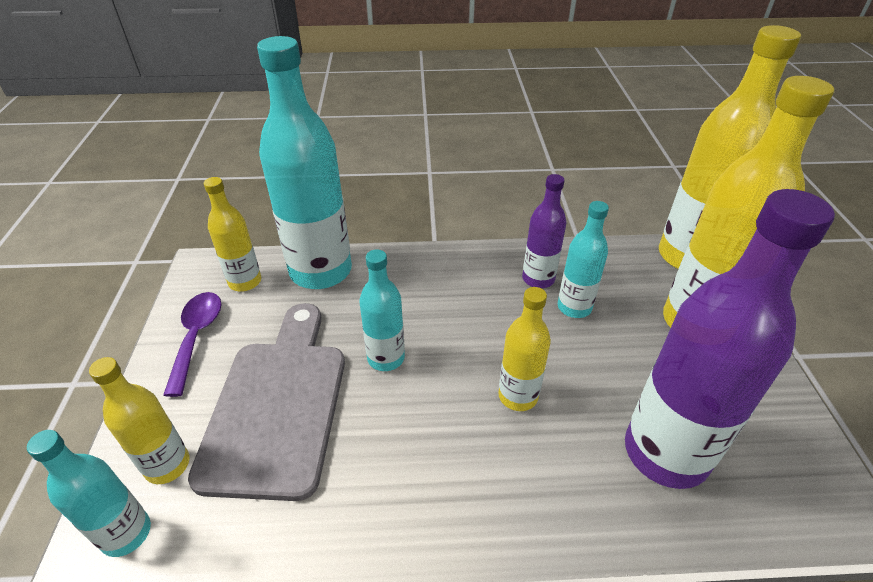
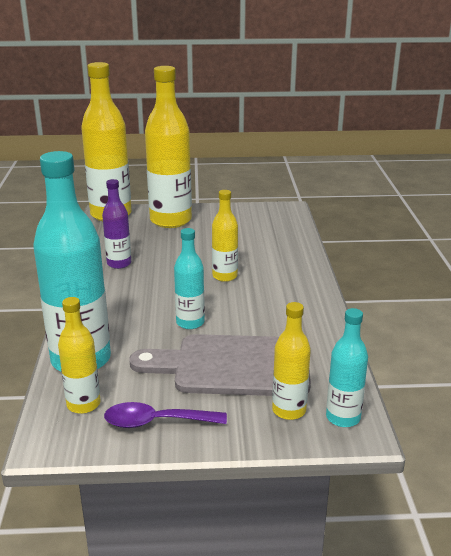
camera: 90 degrees left, 15 degrees down
(574, 307) = (151, 254): turquoise bottle -> none
(666, 452) = (261, 240): purple bottle -> none

